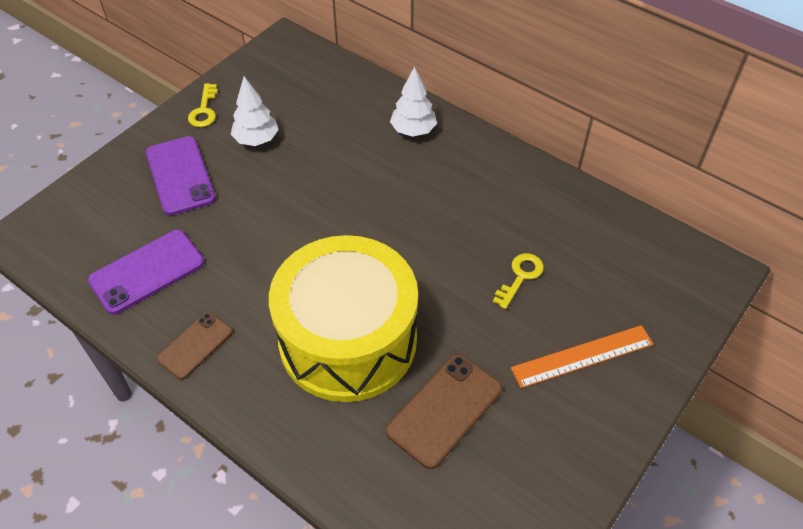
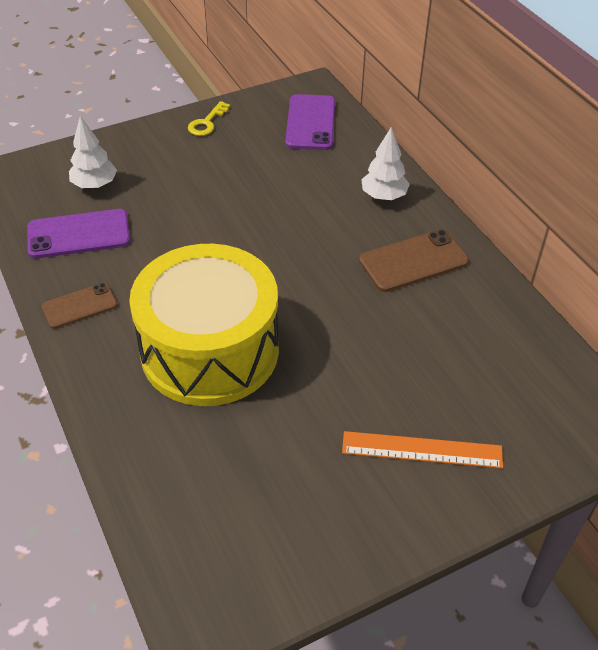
camera: 25 degrees right, 5 degrees down
(180, 175) = (154, 168): purple phone -> purple phone (310, 123)
(256, 140) = (236, 160): white tree -> white tree (95, 185)
(444, 410) = (258, 443): brown phone -> brown phone (413, 261)
(520, 276) = (405, 357): yellow key -> none

